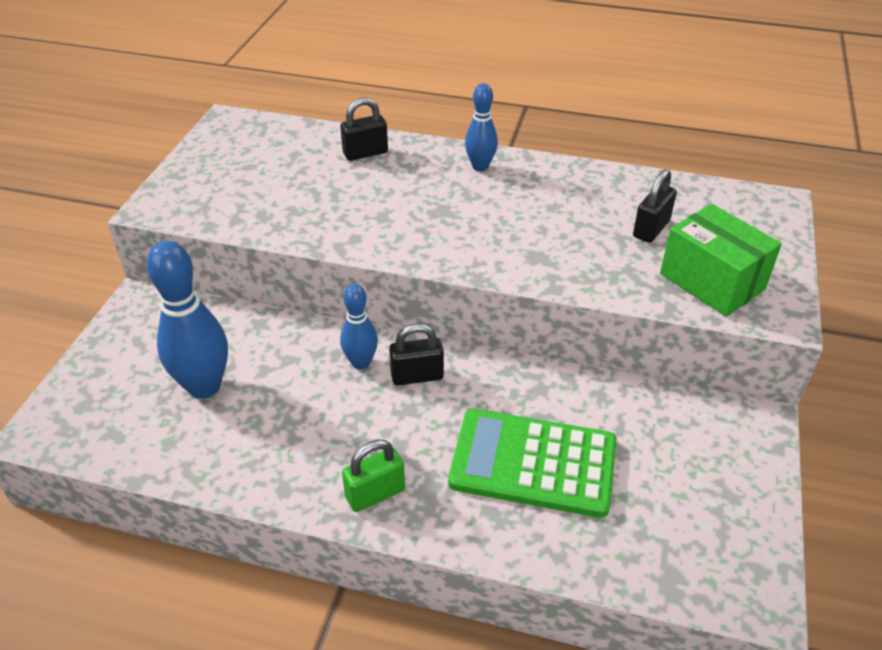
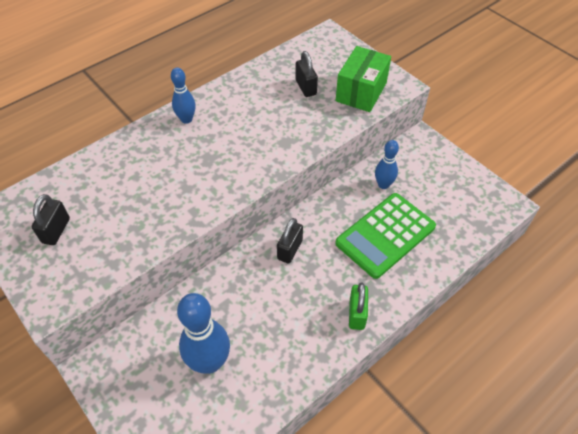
camera: 55 degrees left, 10 degrees up
(361, 363) = (258, 270): blue bowling pin -> blue bowling pin (383, 184)
(365, 153) = (115, 162): black padlock -> black padlock (56, 230)
(711, 281) = (361, 92): green box -> green box turned 60 degrees counterclockwise

